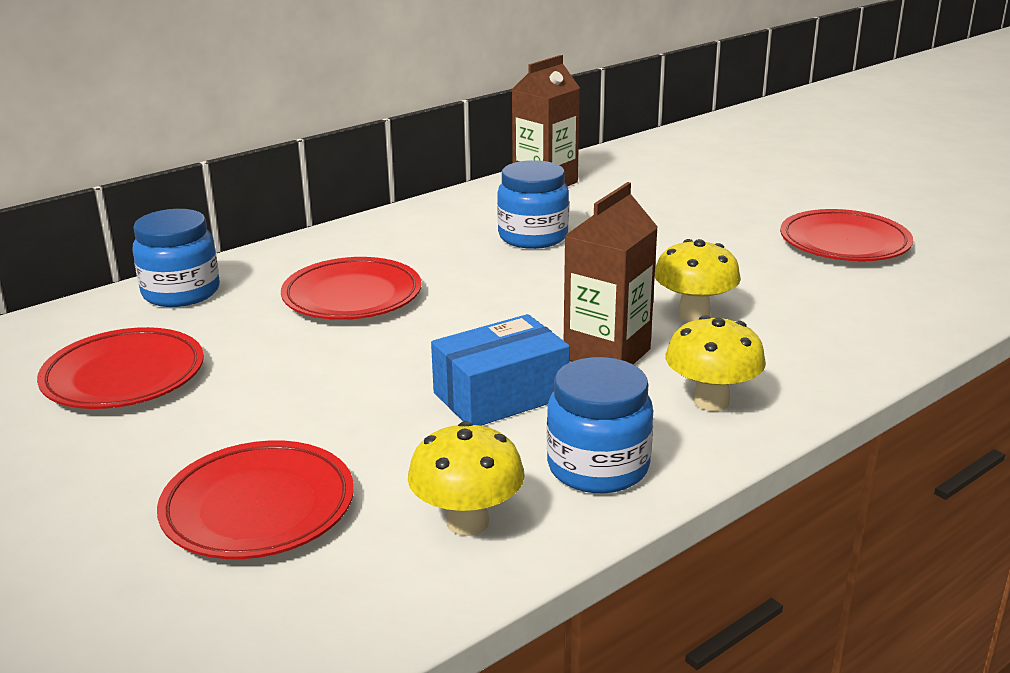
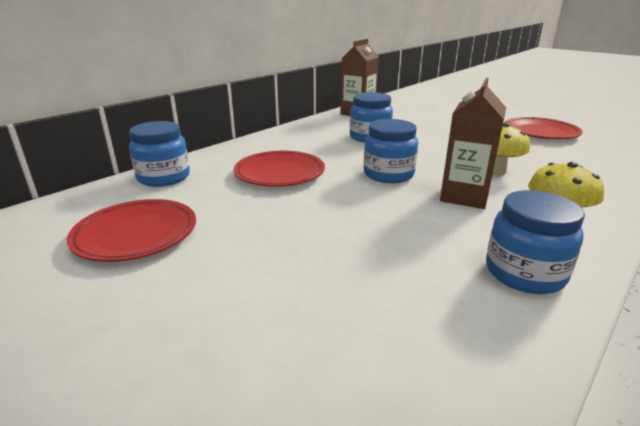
camera: 10 degrees left, 0 degrees up
(258, 507) = (284, 335): red plate -> none
(467, 522) = (465, 330): yellow mushroom -> none
(500, 395) = (417, 227): blue box -> none
(517, 309) = (388, 174): none -> blue jar

